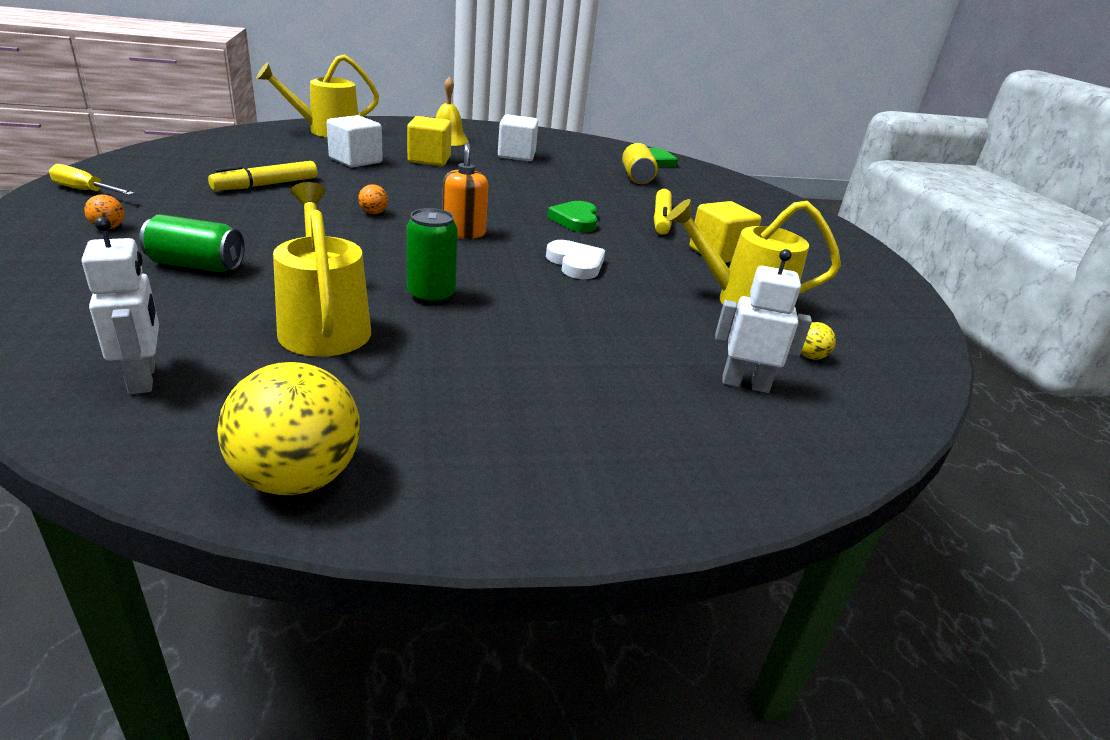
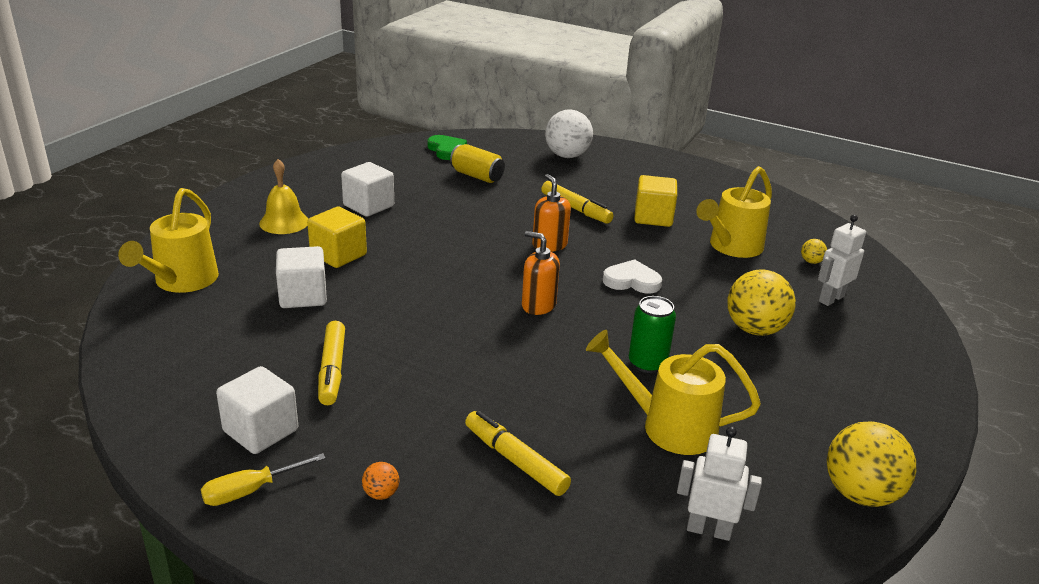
camera: 50 degrees left, 0 degrees up
(163, 180) = (261, 431): none -> white cube
(197, 265) = (515, 460): green can -> yellow marker
(373, 213) = (459, 333): orange ball -> none
(575, 220) = (549, 245): green heart -> orange soap dispenser
(587, 343) = (755, 329): none -> yellow ball
(750, 201) = (567, 156): none -> white ball

